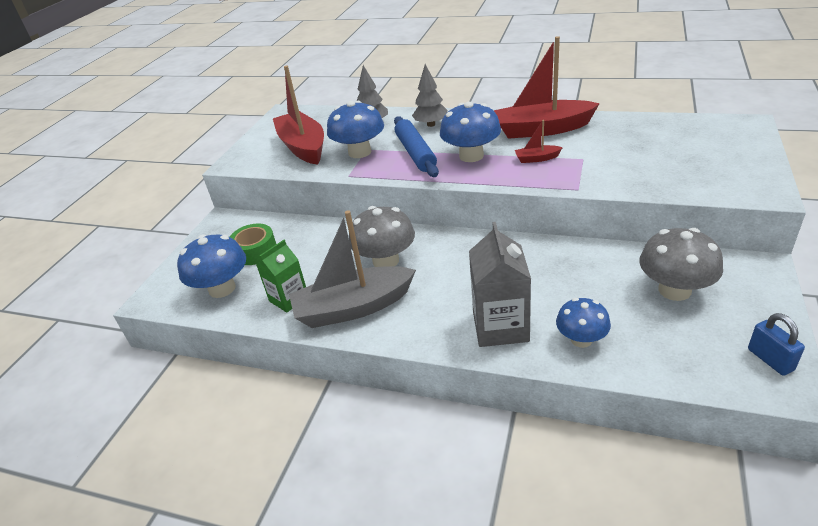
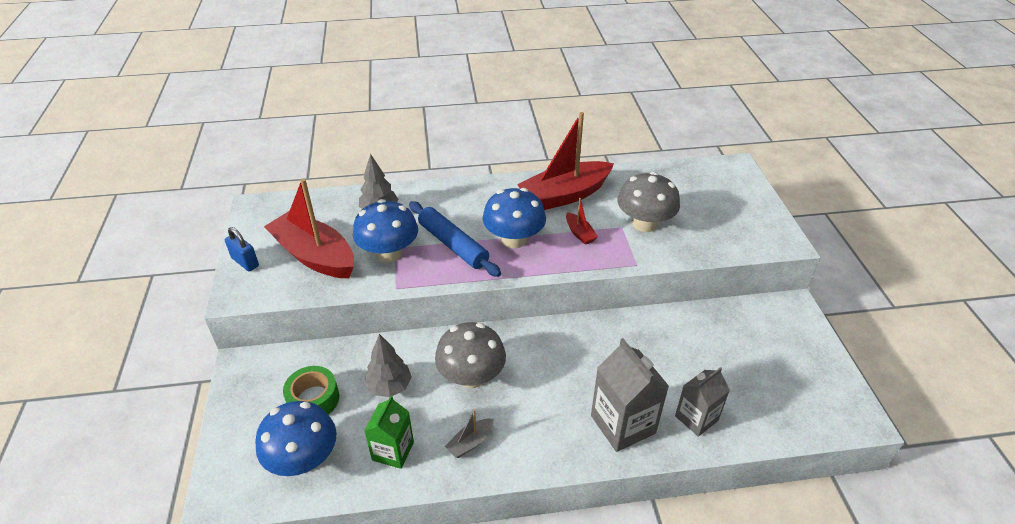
camera: 30 degrees left, 5 degrees up
(353, 308) = (470, 442): grey boat -> grey boat, size x0.42
(431, 124) = (447, 203): grey tree -> grey tree (389, 386)
(537, 159) = (579, 233): red boat -> red boat turned 90 degrees counterclockwise
(581, 339) = (696, 418): blue mushroom -> grey carton
(674, 290) = (743, 346): grey mushroom -> grey mushroom (644, 223)
(770, 360) = (838, 396): blue padlock -> blue padlock (245, 262)

